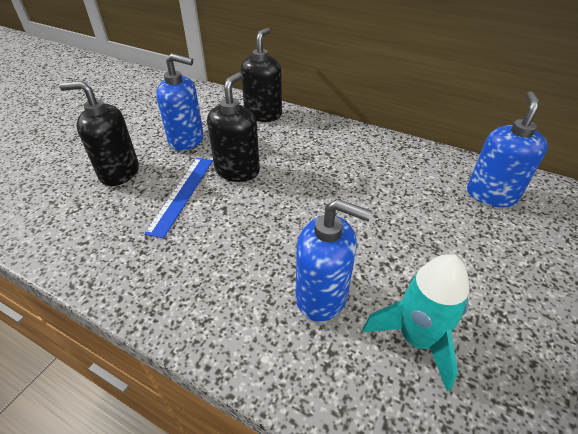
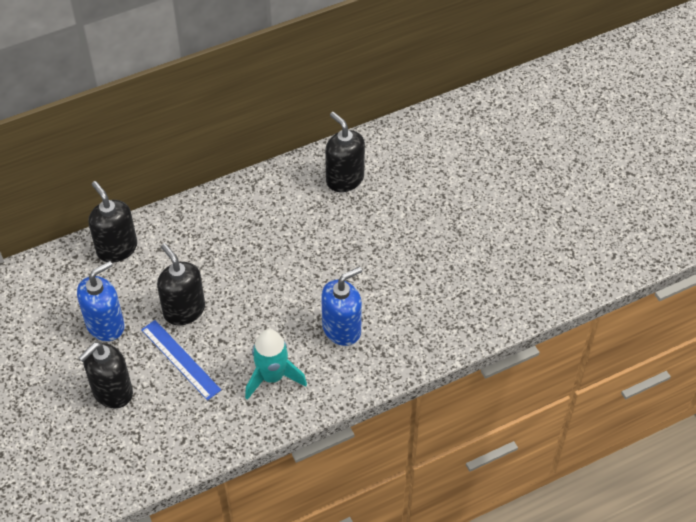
camera: 55 degrees left, 10 degrees up
(416, 339) = (401, 304): turquoise rocket -> turquoise rocket (272, 377)
(491, 194) = (344, 179): blue soap dispenser -> black soap dispenser

